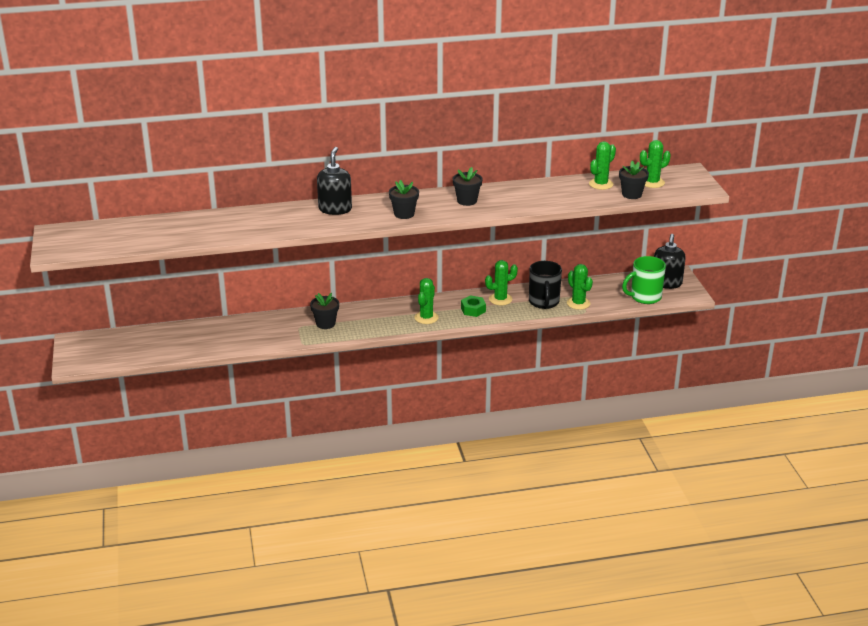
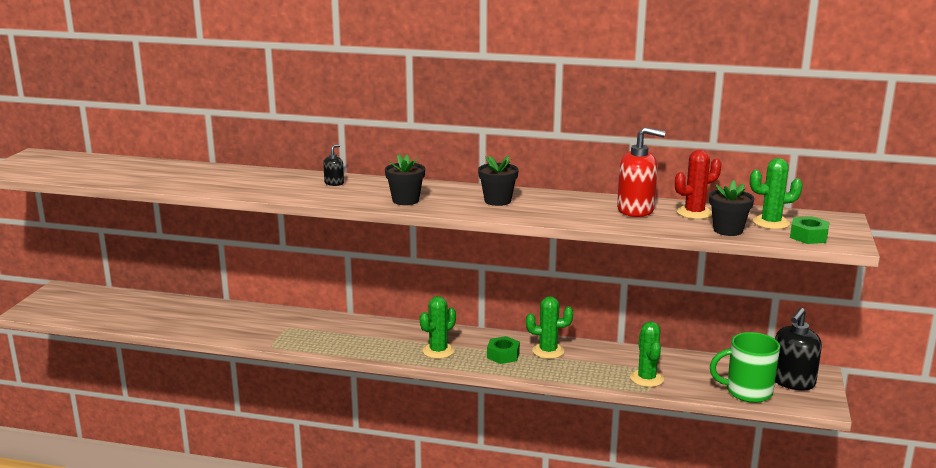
camera: 25 degrees right, 10 degrees down
(325, 324) = (318, 331): black flower pot -> none
(335, 209) = (334, 183): black soap dispenser -> black soap dispenser, size x0.49
(544, 302) = (601, 367): black mug -> none
(563, 189) = (636, 210): none -> red soap dispenser
(601, 184) = (694, 213): green cactus -> red cactus
(681, 189) = (808, 236): none -> green nut

